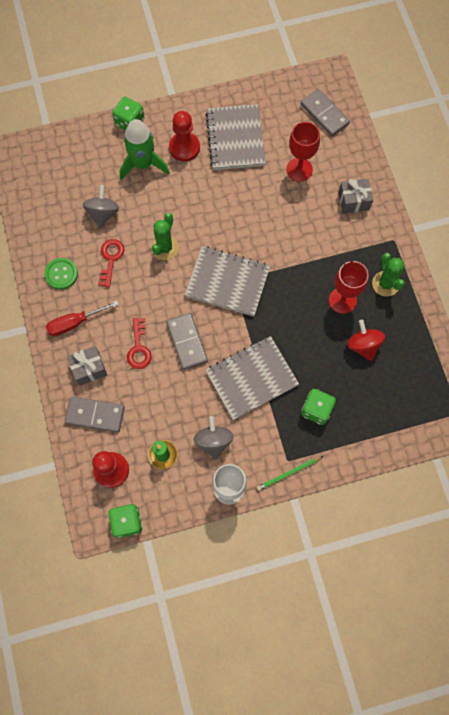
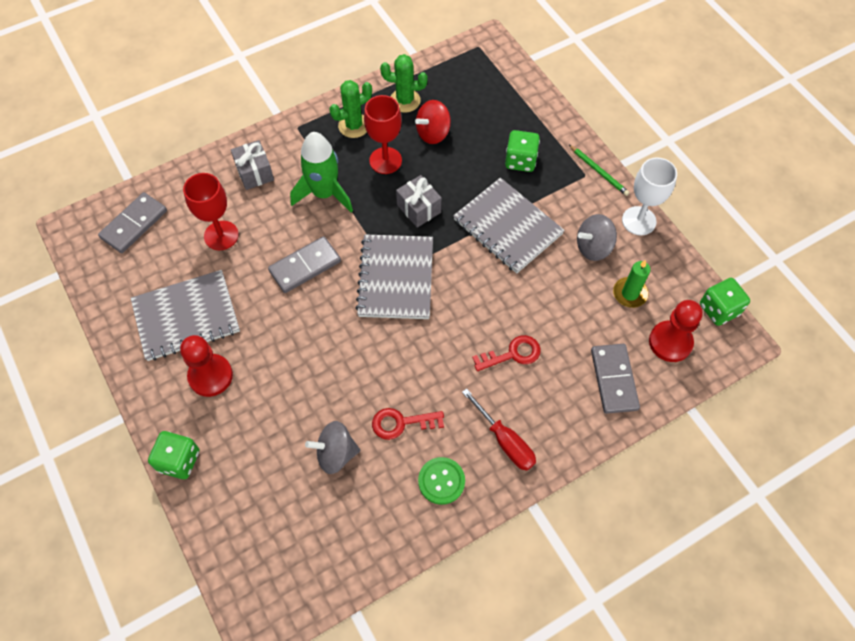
camera: 105 degrees left, 10 degrees down
(89, 369) = (559, 404): grey gift -> grey gift (419, 208)
(143, 164) = (246, 422): green rocket -> green rocket (324, 193)
(165, 248) = (368, 361): green cactus -> green cactus (405, 101)
(186, 342) = (486, 303): grey domino -> grey domino (305, 266)

